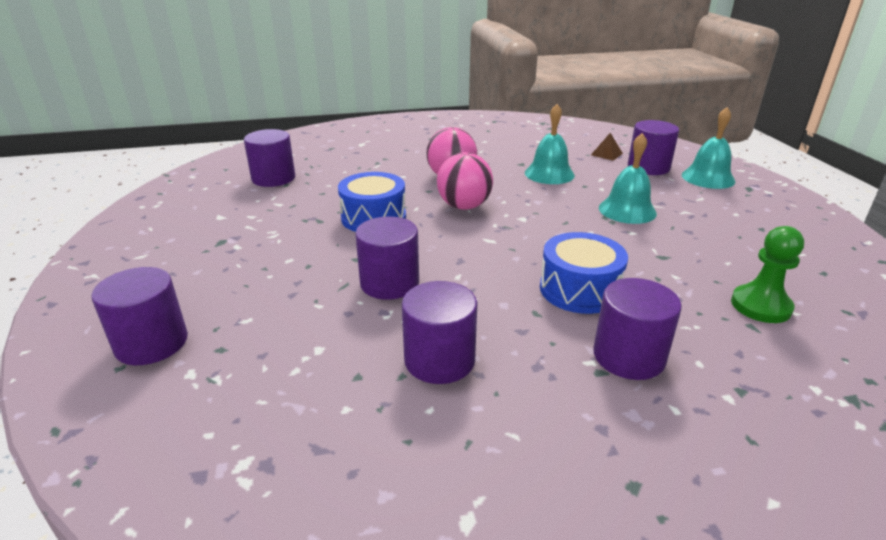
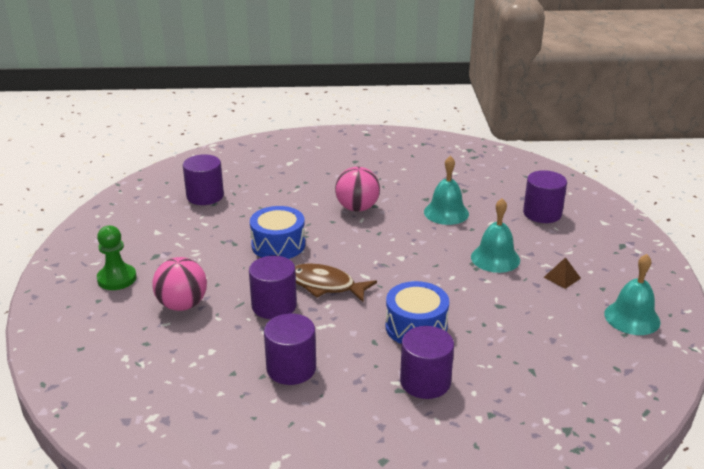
camera: 10 degrees right, 0 degrees up
(151, 343) = (101, 333): purple cylinder -> none
(446, 254) = (325, 285): none -> brown fish
(464, 206) = (356, 241): pink ball -> pink ball (182, 305)
(606, 154) = (511, 194): brown pyramid -> brown pyramid (562, 277)
(708, 178) = (591, 230): turquoise bell -> turquoise bell (632, 318)
(760, 306) = (550, 356): green pawn -> green pawn (117, 279)

